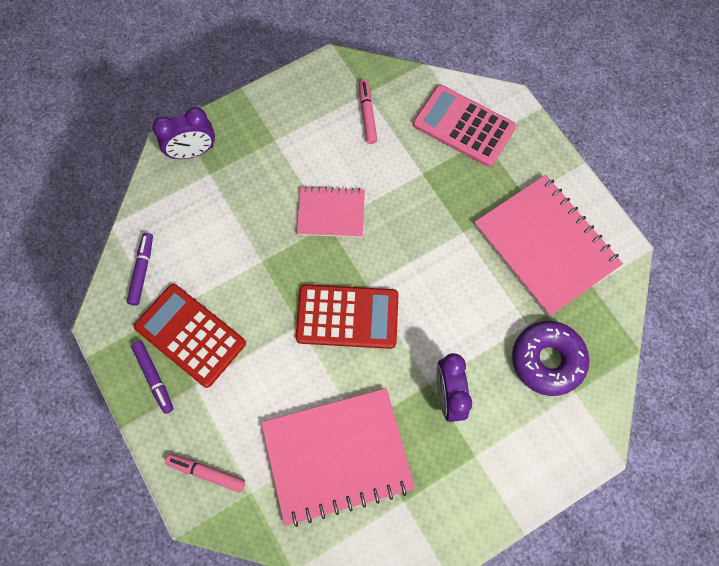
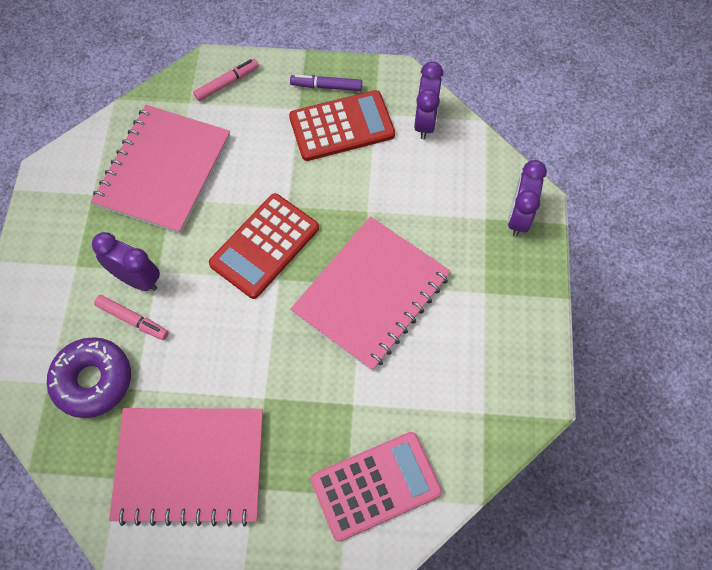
camera: 125 degrees right, 5 degrees down
(142, 271) = (425, 122): purple marker -> purple clock
(331, 213) = (371, 294): pink notebook -> pink notebook, size x1.80
(367, 115) = (456, 396): pink marker -> pink marker (133, 320)

